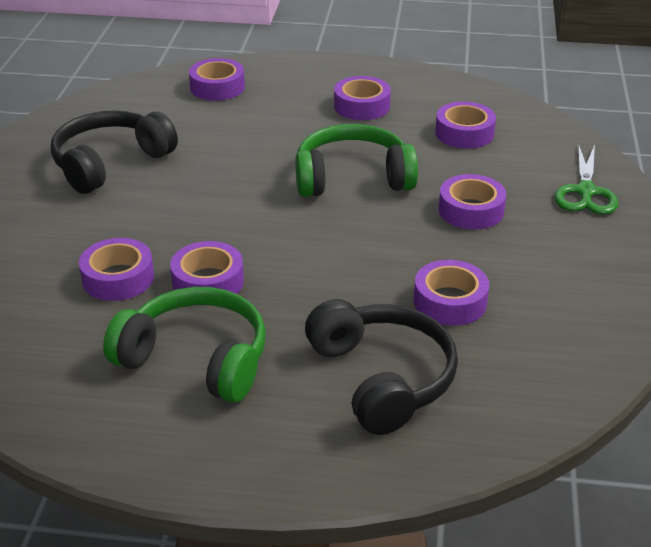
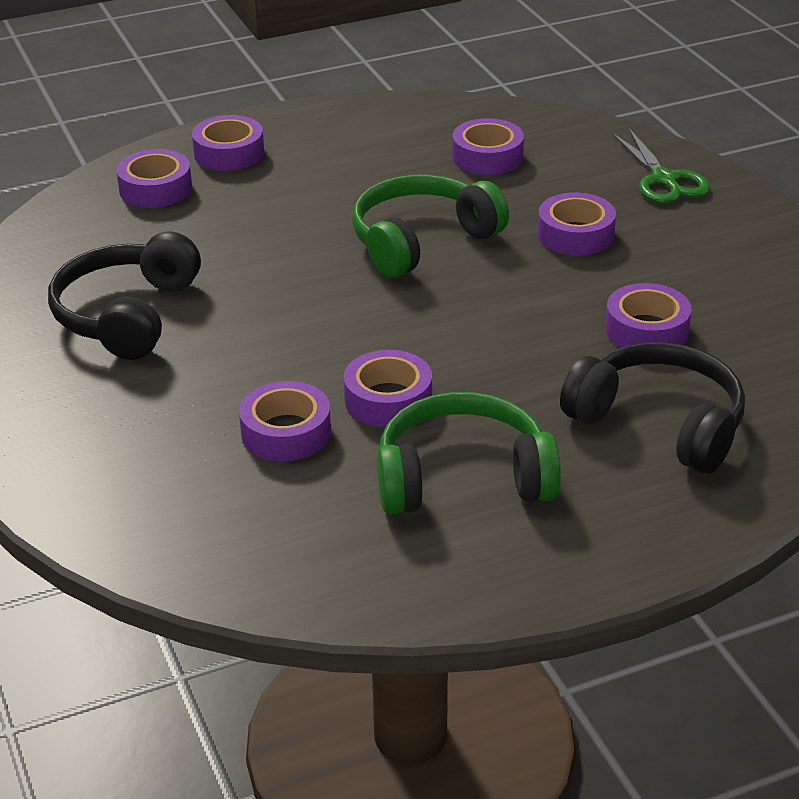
camera: 30 degrees left, 0 degrees up
(362, 106) = (347, 160): purple tape -> purple tape (229, 153)

